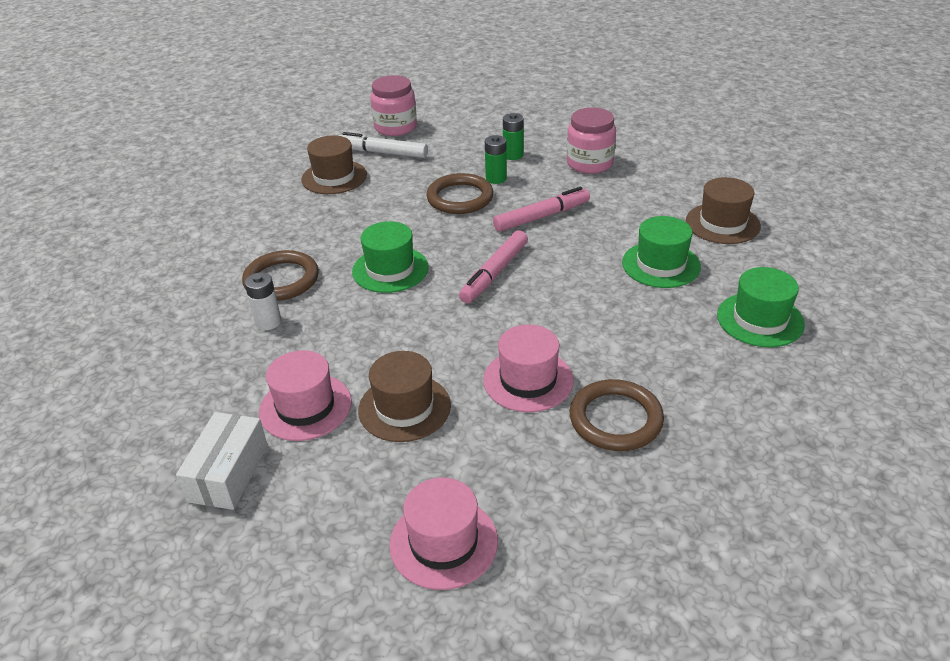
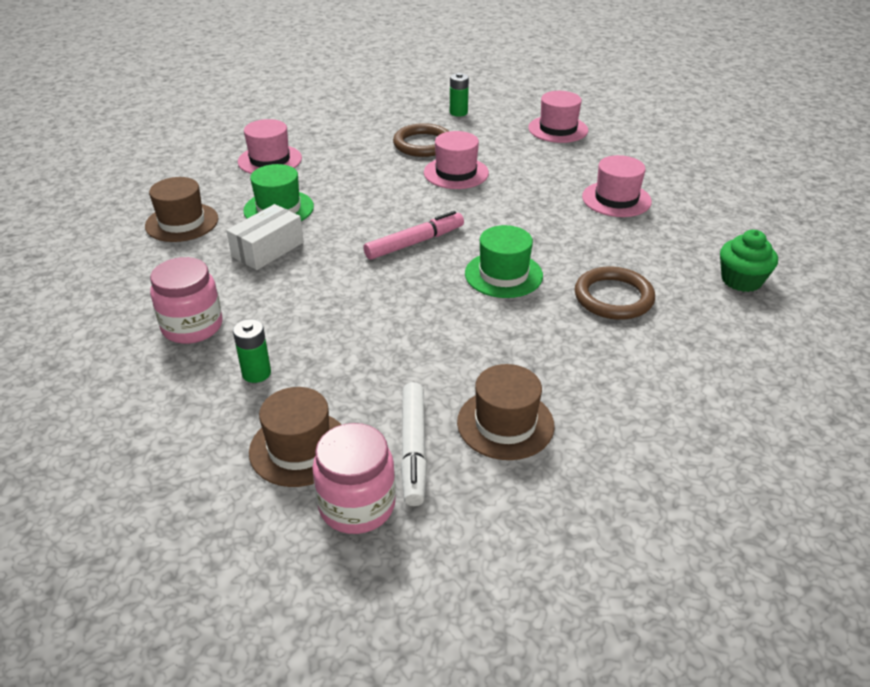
camera: 155 degrees left, 0 degrees up
(155, 336) = (741, 280): none -> green cupcake
(228, 473) = (675, 181): white box -> white box (268, 249)
(268, 322) = (634, 262): white battery -> none
(382, 152) = (413, 449): white marker -> white marker turned 45 degrees clockwise
(404, 408) = (547, 181): brown hat -> brown hat (299, 448)
(460, 198) = (376, 331): brown ring -> none
(496, 178) = (313, 344): green battery -> green battery (458, 112)
(542, 216) = (318, 280): pink marker -> none
(760, 319) = (270, 160): green hat -> pink hat

